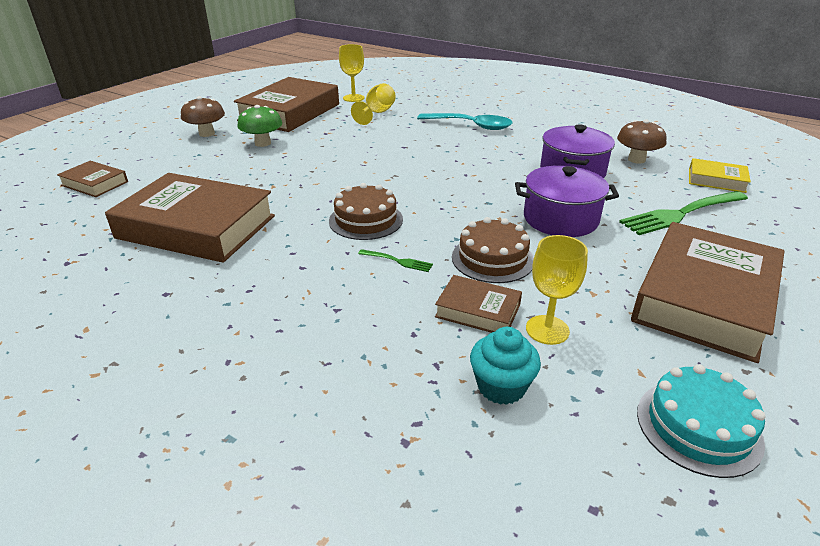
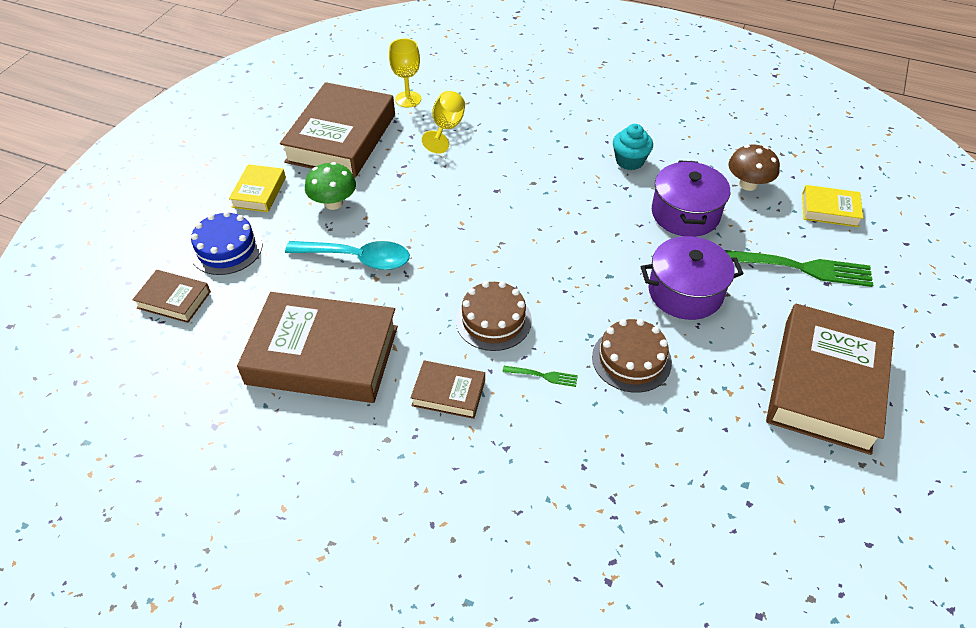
camera: 10 degrees left, 15 degrees up
(159, 160) = (226, 248): none -> blue cake
(207, 133) = (259, 192): brown mushroom -> yellow book
(471, 126) = (561, 141): turquoise spoon -> turquoise spoon (358, 258)
(478, 311) = (633, 430): brown book -> brown book (448, 393)
(501, 386) = (671, 513): turquoise cupcake -> turquoise cupcake (629, 161)
(547, 330) = (697, 444): yellow goblet -> none
(682, 213) = (799, 268): green fork -> green fork turned 135 degrees counterclockwise
(698, 426) = (828, 528): turquoise cake -> none

